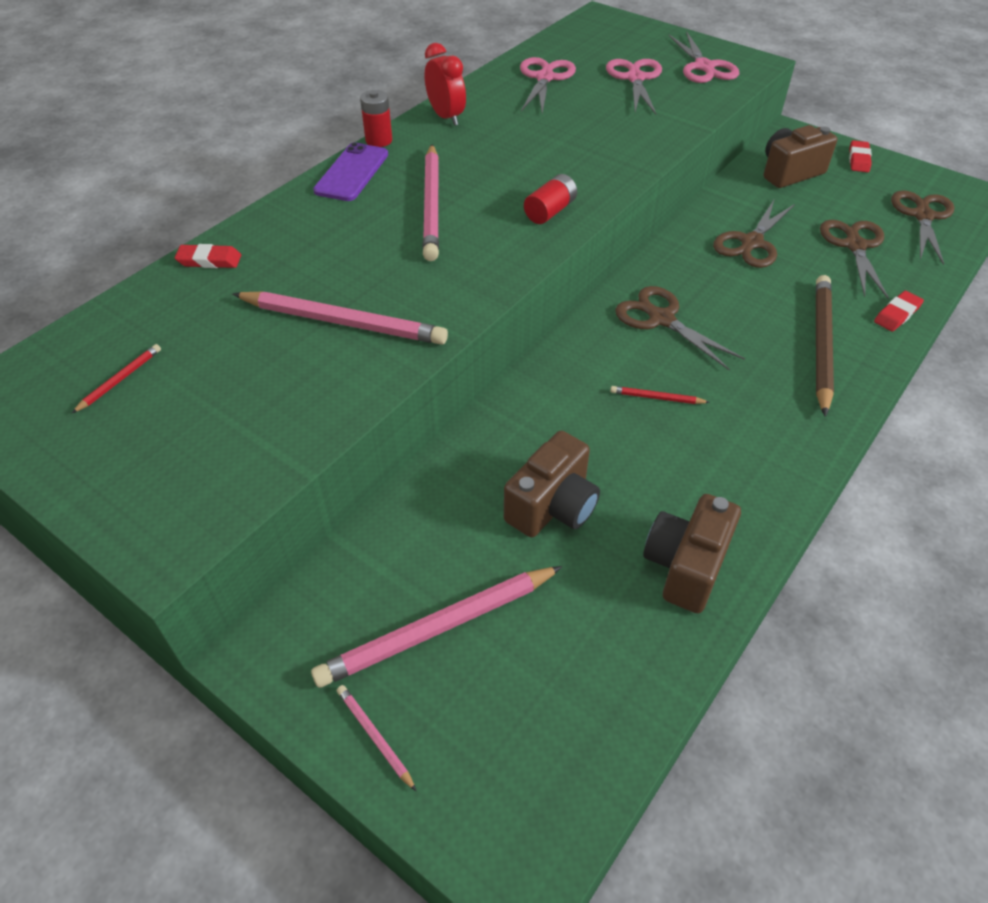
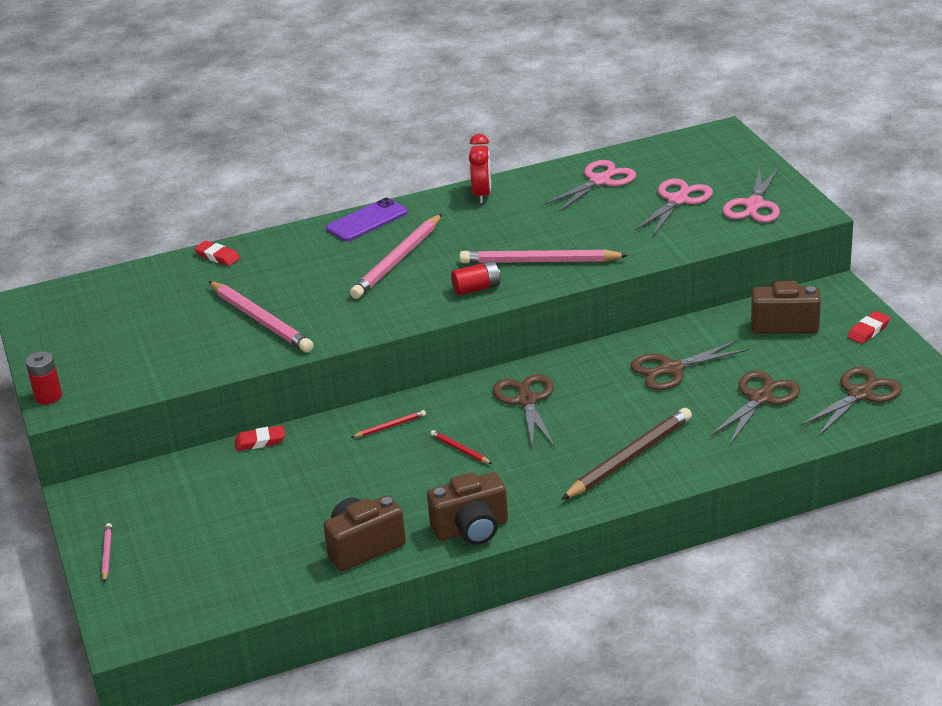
camera: 35 degrees right, 15 degrees down
(120, 380) = (107, 313): red pencil -> red pencil (390, 426)
(379, 140) = (411, 201): red battery -> red battery (48, 396)
(438, 628) = (186, 520): pink pencil -> pink pencil (539, 262)
(552, 506) = (318, 486): brown camera -> brown camera (471, 529)
(897, 314) = (723, 458): red eraser -> red eraser (260, 441)

